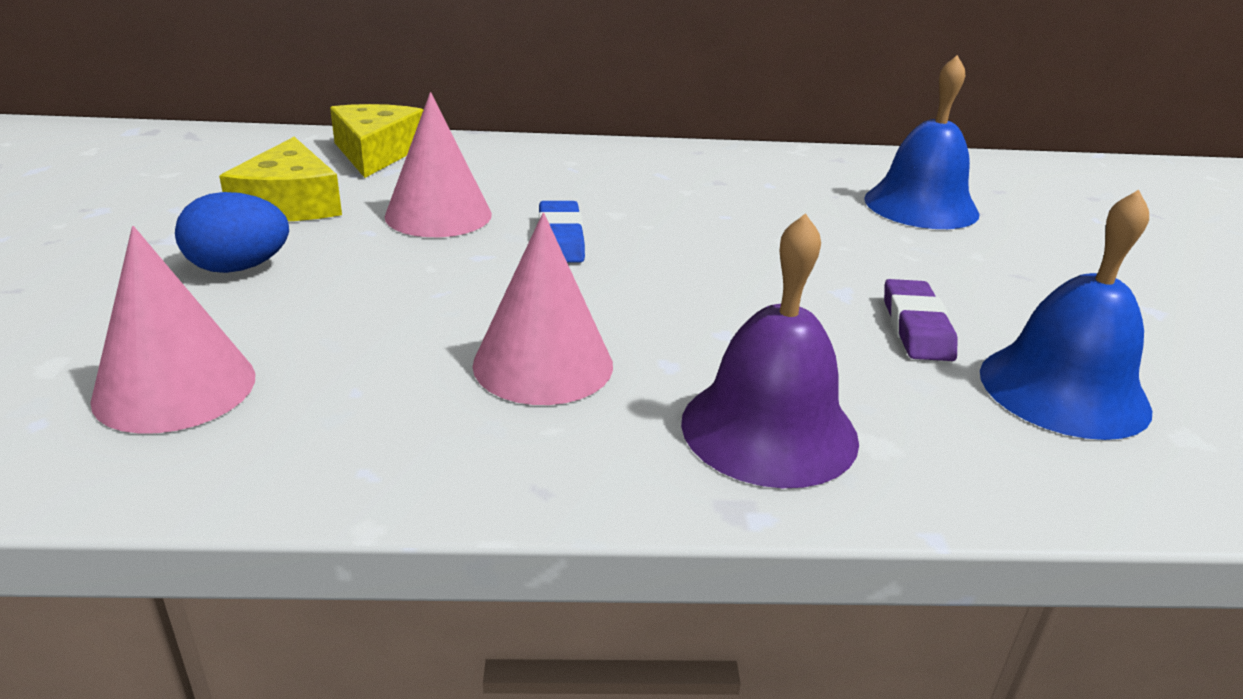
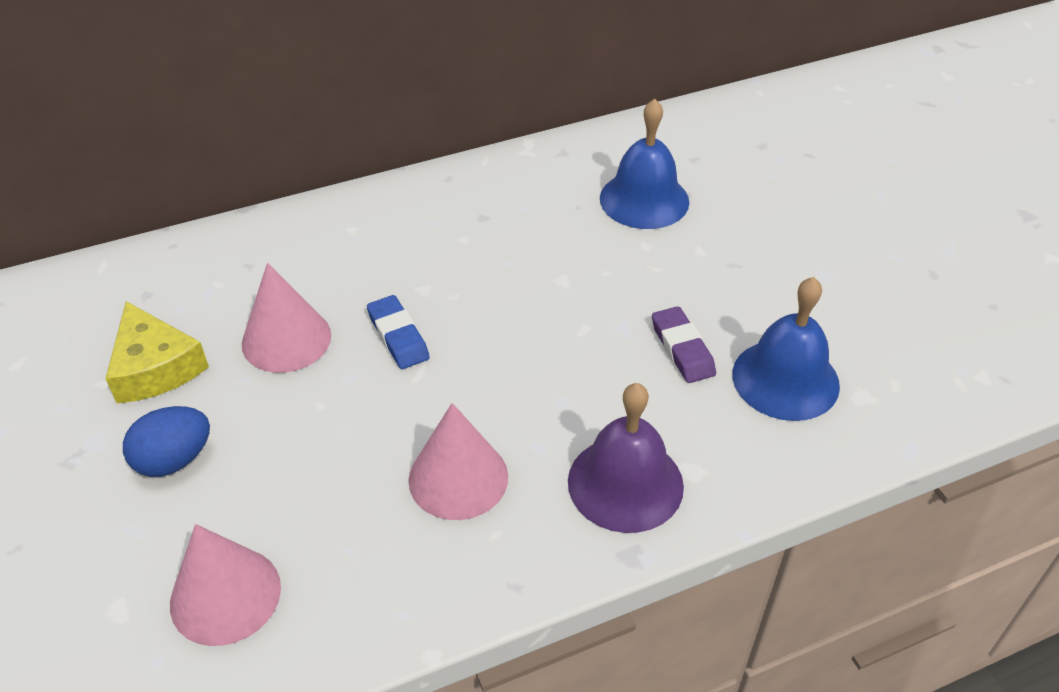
camera: 20 degrees left, 15 degrees up
(376, 153) = (179, 271): yellow cheese -> none

